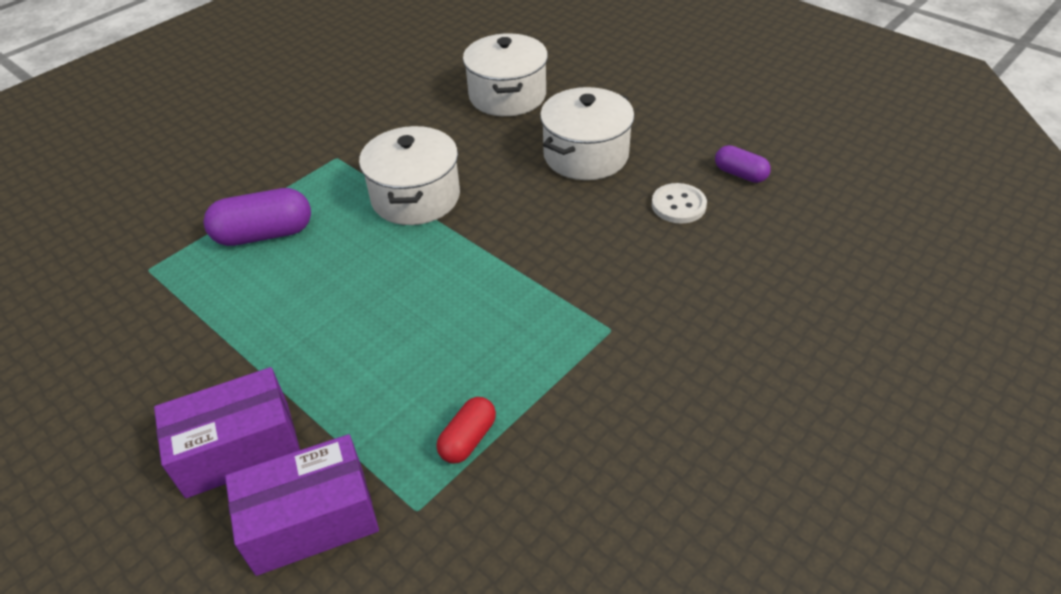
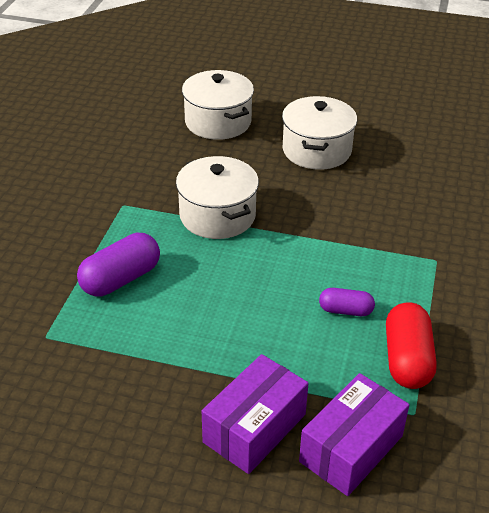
camera: 30 degrees left, 5 degrees down
(468, 439) = (407, 359): red capsule -> red capsule, size x1.70
(678, 205) = (409, 167): white button -> none
(740, 174) = (431, 135): purple capsule -> purple capsule (345, 310)

